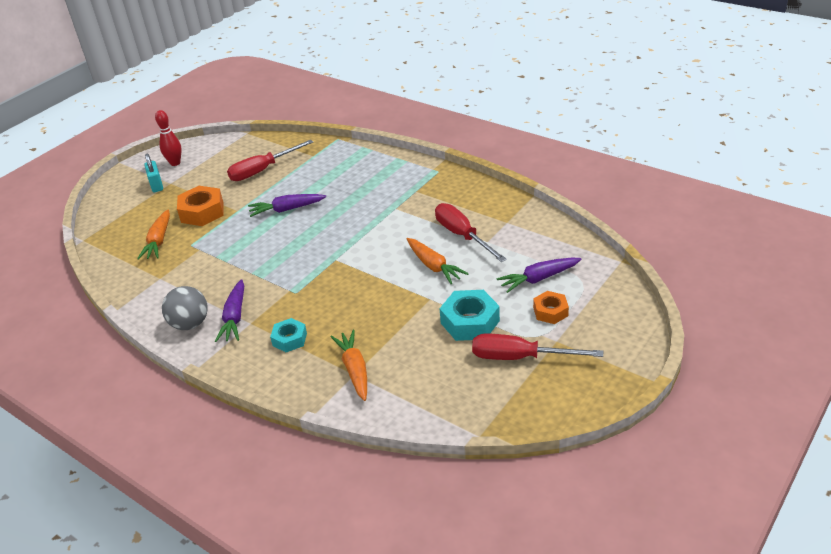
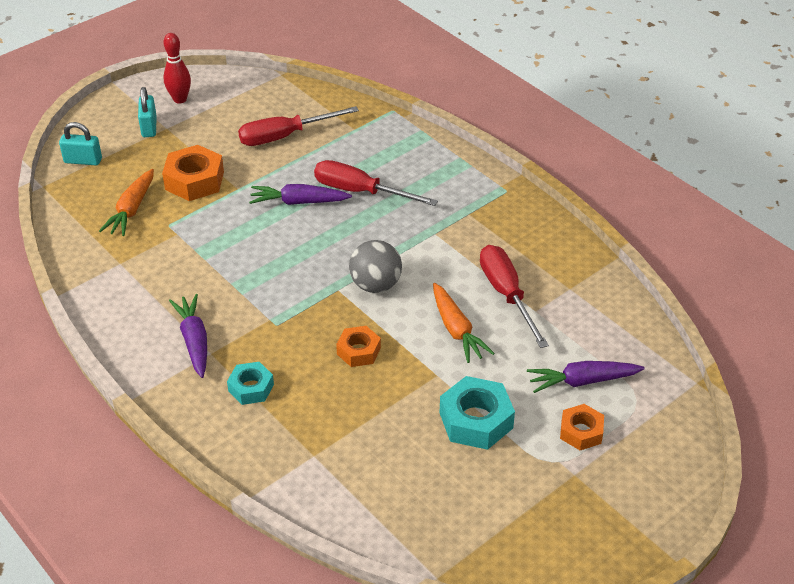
camera: 10 degrees right, 5 degrees up
(111, 217) = (83, 160): none -> turquoise padlock
(190, 324) = (139, 336): grey ball -> grey ball (375, 285)
(235, 317) = (194, 341): purple carrot -> purple carrot turned 150 degrees clockwise
(354, 369) = (316, 449): orange carrot -> none
(365, 296) = (358, 351): none -> orange nut
(519, 357) = (521, 485): red screwdriver -> red screwdriver (360, 191)

